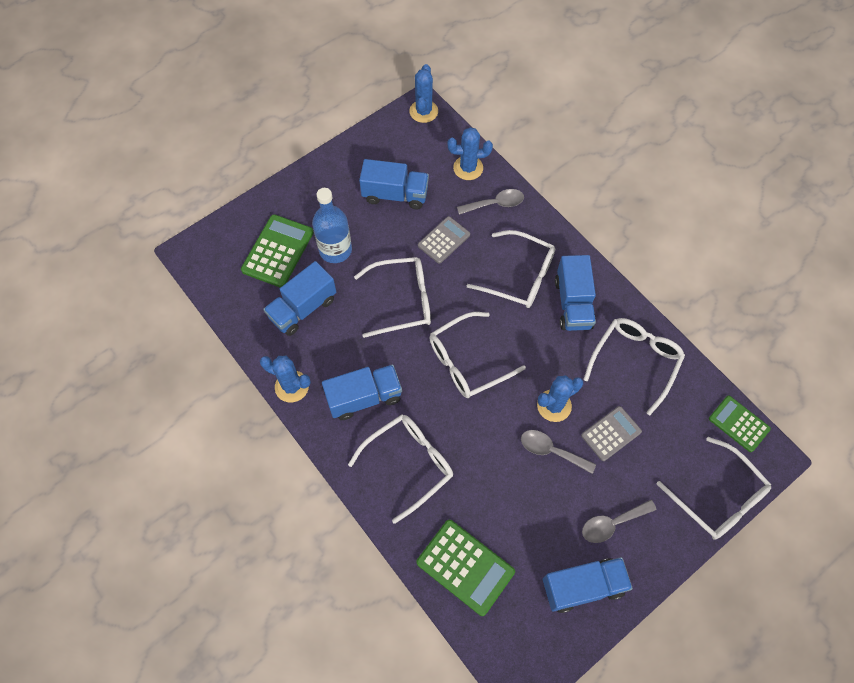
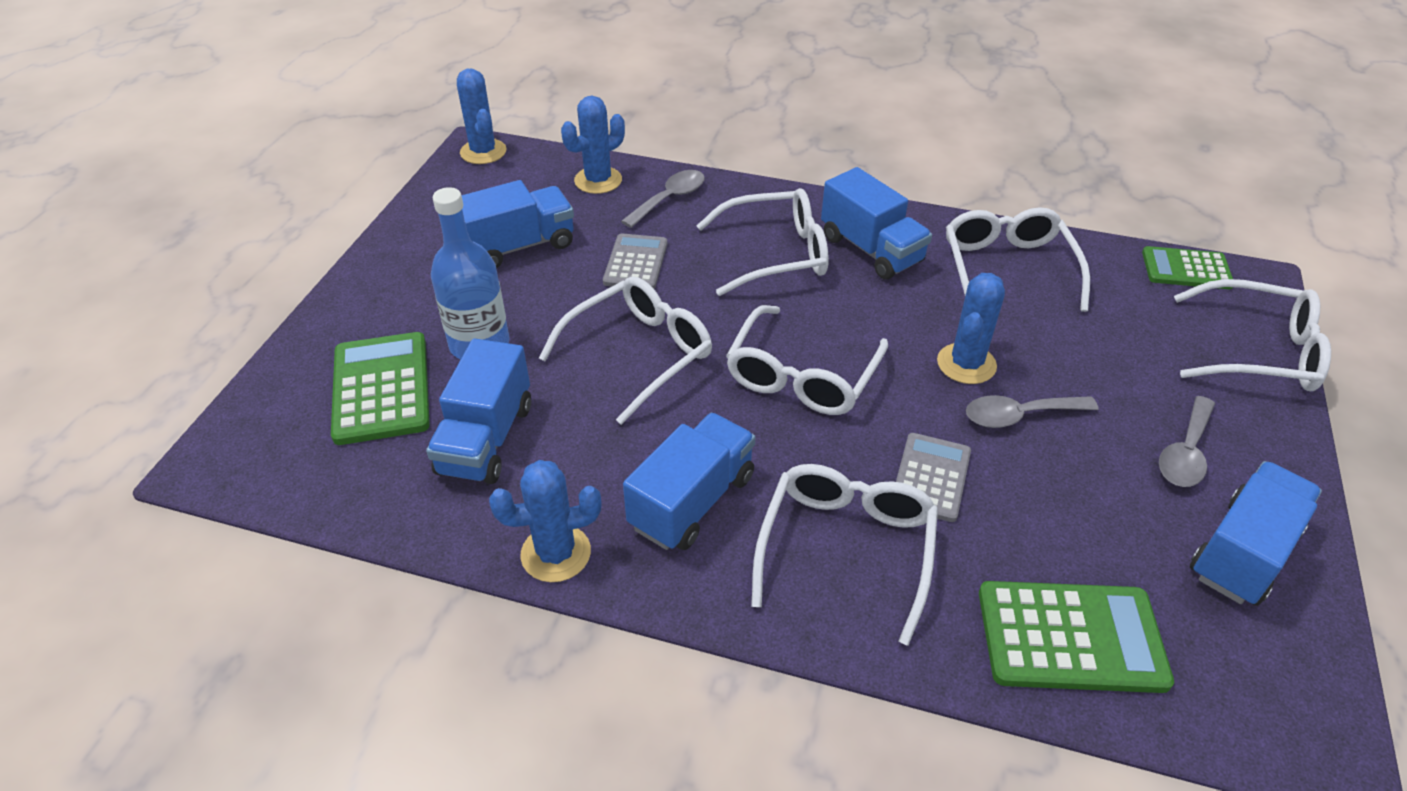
camera: 35 degrees left, 20 degrees down
(611, 433) = (1067, 355): grey calculator -> grey calculator (931, 477)

